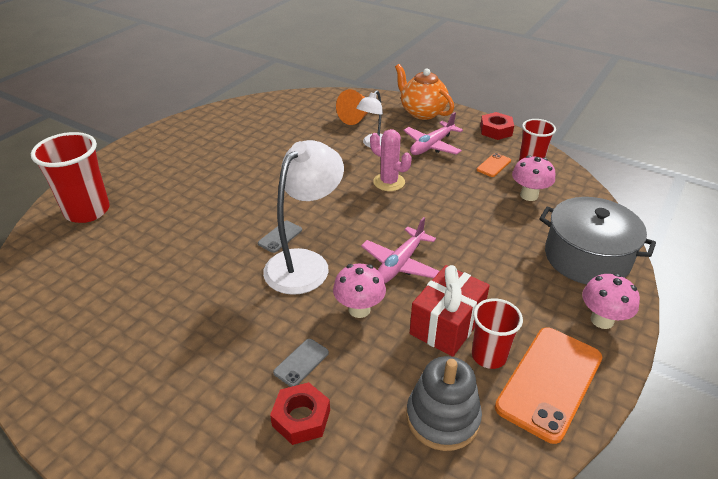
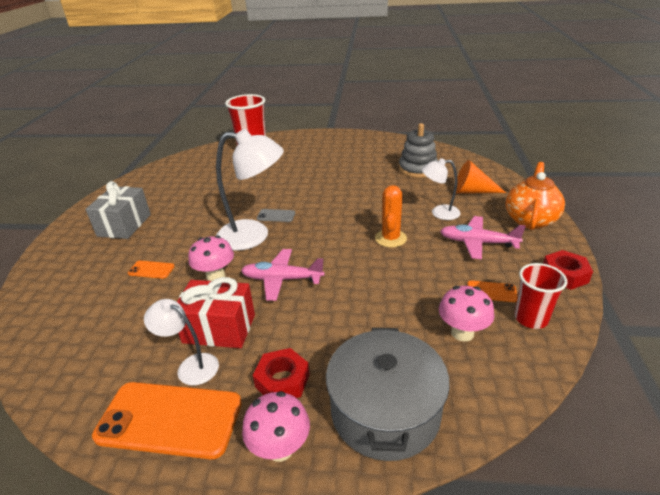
camera: 65 degrees right, 5 degrees down
(160, 377) = (124, 225): none -> grey gift
(301, 362) = (151, 270): grey phone -> orange phone
(301, 418) = (101, 287): red nut -> red nut (282, 380)
(389, 182) = (390, 238): pink cactus -> orange cactus
(442, 418) = (112, 356): grey stacking toy -> grey stacking toy (418, 169)
(489, 356) = (191, 366): red cup -> white lamp

